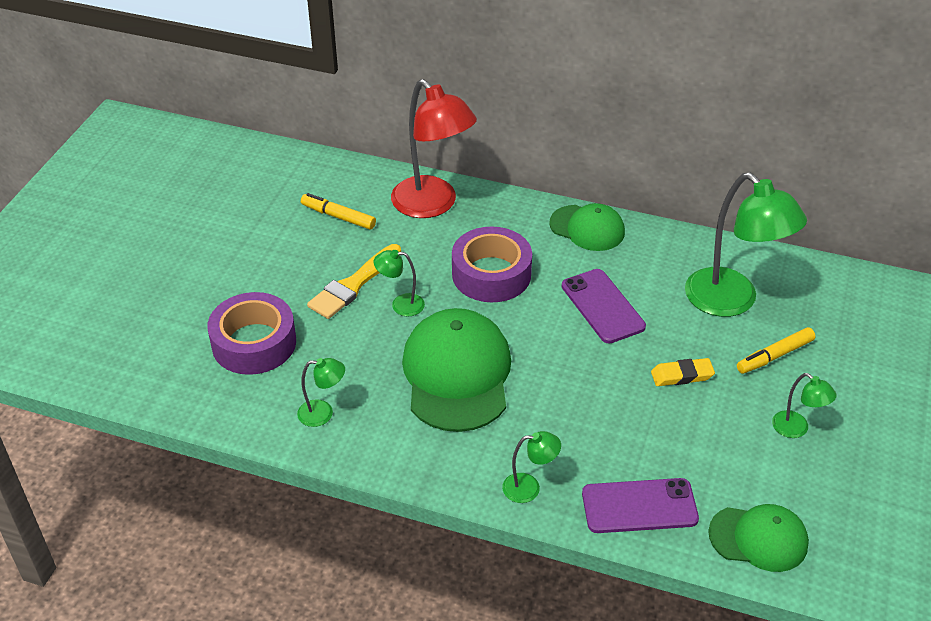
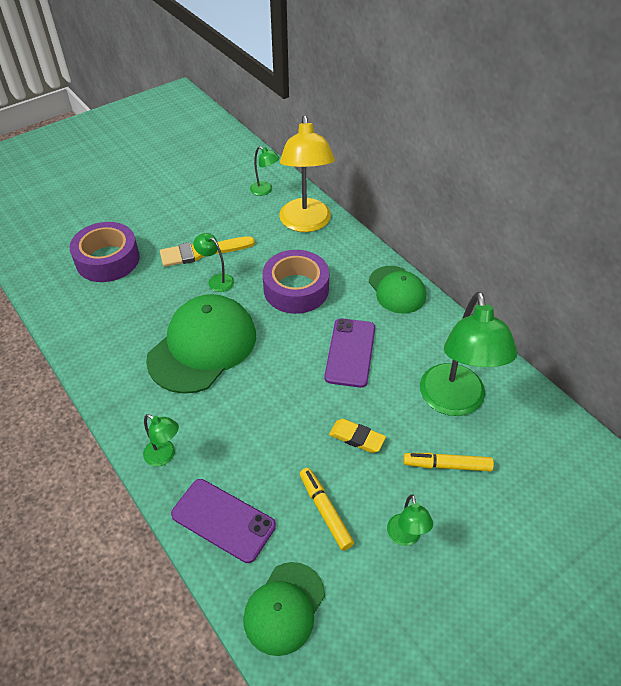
camera: 35 degrees right, 5 degrees up
(323, 413) = (97, 326): green lamp -> green lamp (265, 190)
(338, 216) = (239, 204): yellow marker -> yellow marker (325, 511)
(432, 205) = (306, 223): red lamp -> yellow lamp
(758, 538) = (284, 608): green cap -> green cap turned 75 degrees clockwise

